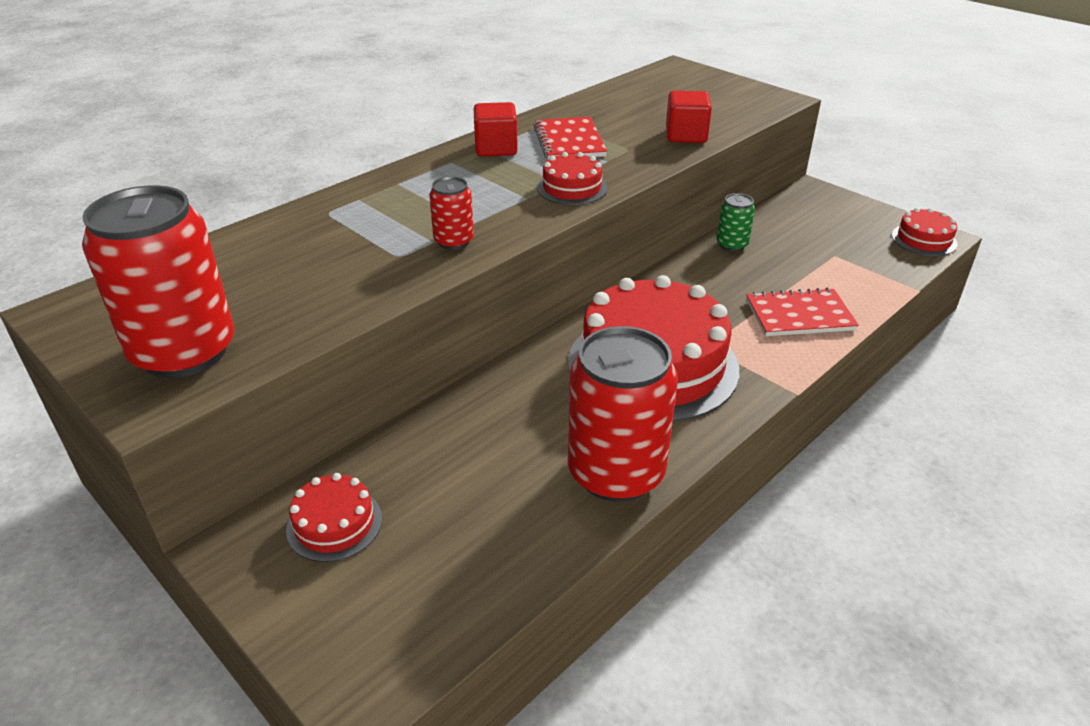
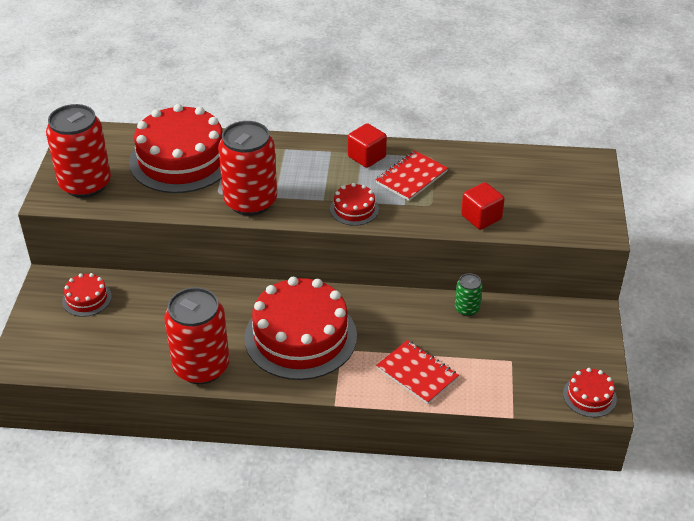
camera: 50 degrees right, 5 degrees up
(286, 254) = (181, 159): none -> red cake
(454, 241) = (250, 201): red can -> red can, size x2.14

